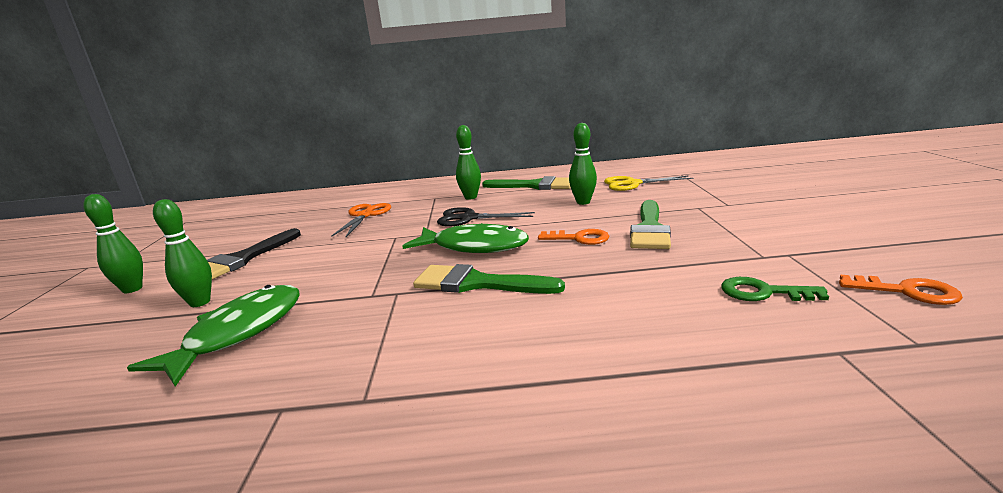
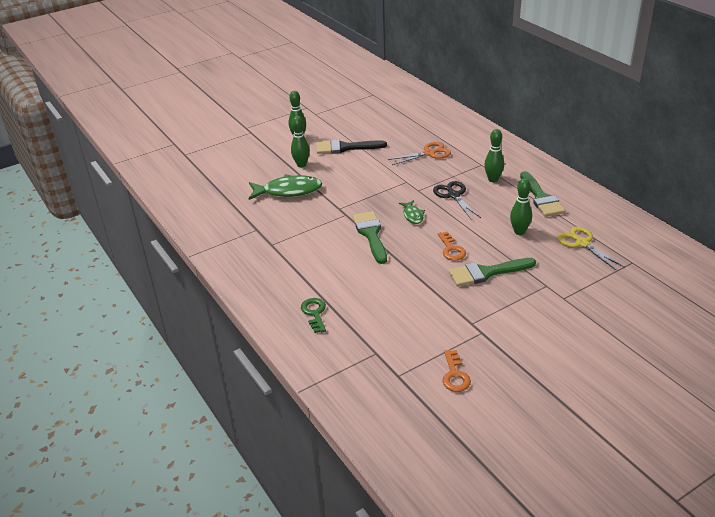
camera: 60 degrees right, 15 degrees up
(474, 246) = (413, 215): green fish -> green fish, size x0.52
(763, 292) = (421, 327): green key -> green key (314, 313)

